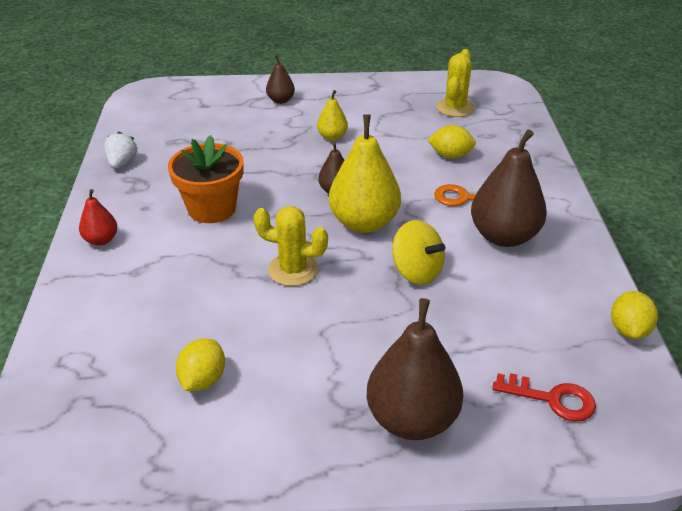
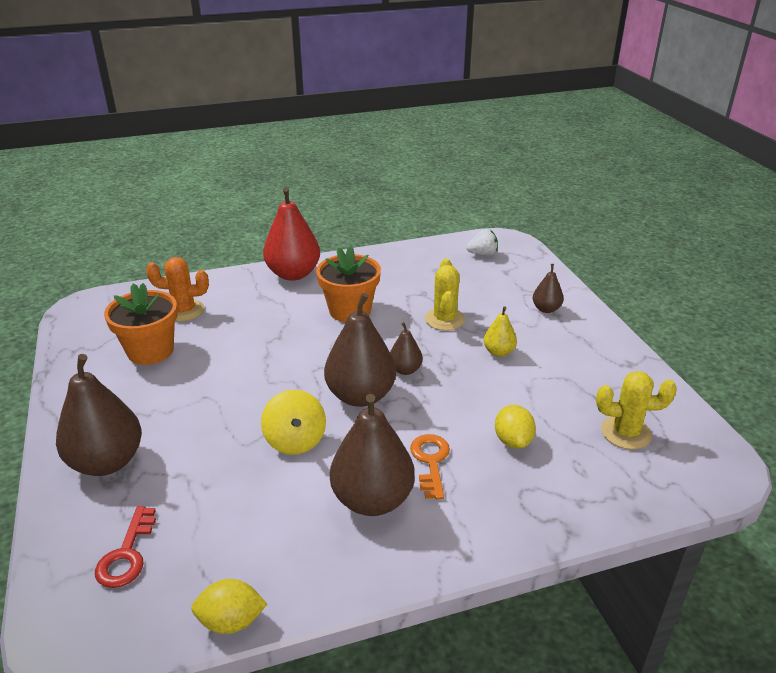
camera: 75 degrees right, 5 degrees down
(101, 240) = (293, 274): red pear -> red pear, size x1.99
(122, 163) = (393, 257): white strawberry -> white strawberry (482, 254)
(123, 344) = (184, 311): none -> orange cactus
(203, 380) = (150, 351): yellow lemon -> orange flower pot
(293, 270) = (280, 367): yellow cactus -> yellow cactus (444, 319)
(364, 222) = (360, 396): yellow pear -> brown pear
(416, 271) = (295, 440): yellow spinning top -> yellow spinning top turned 45 degrees counterclockwise

